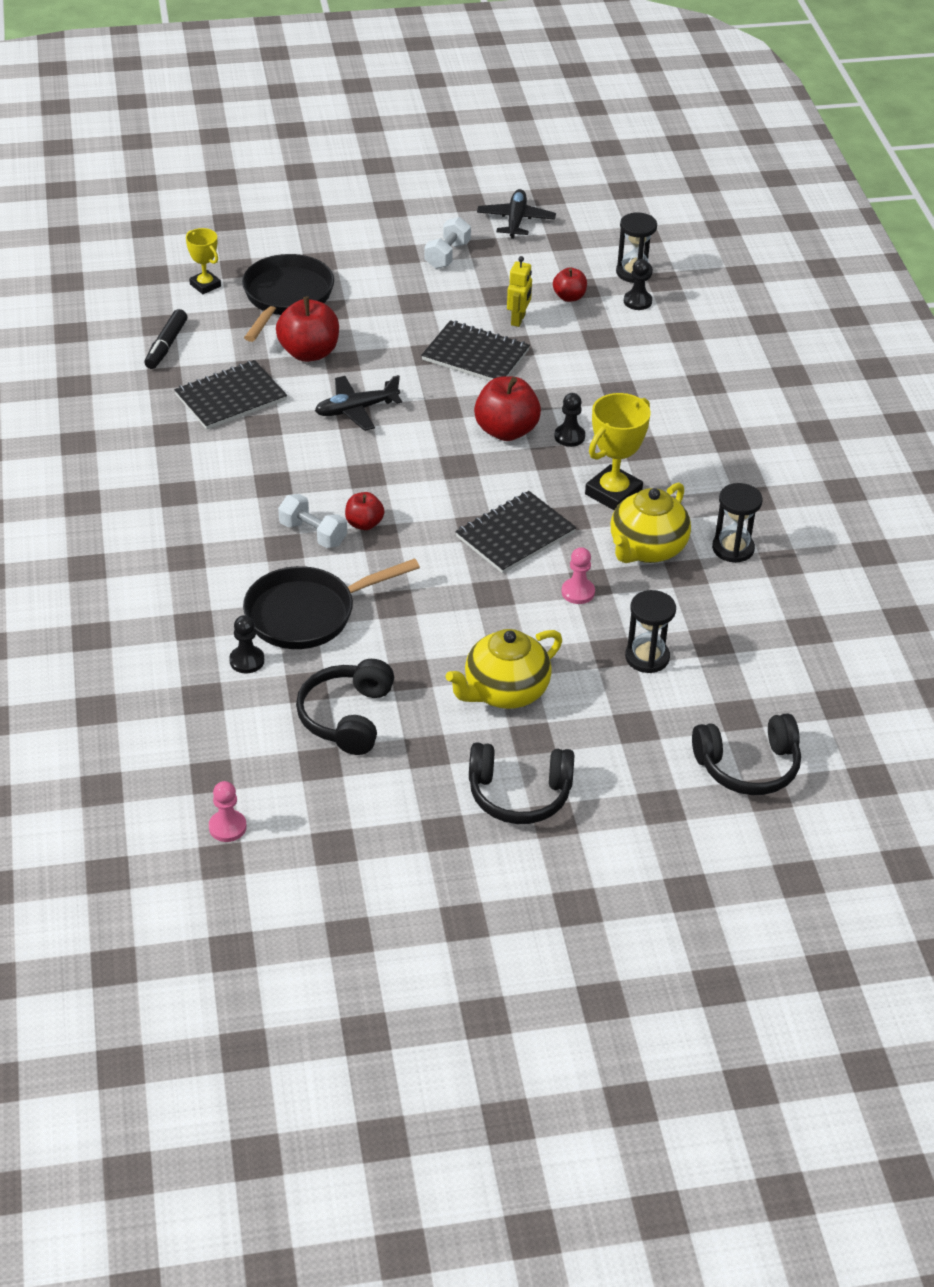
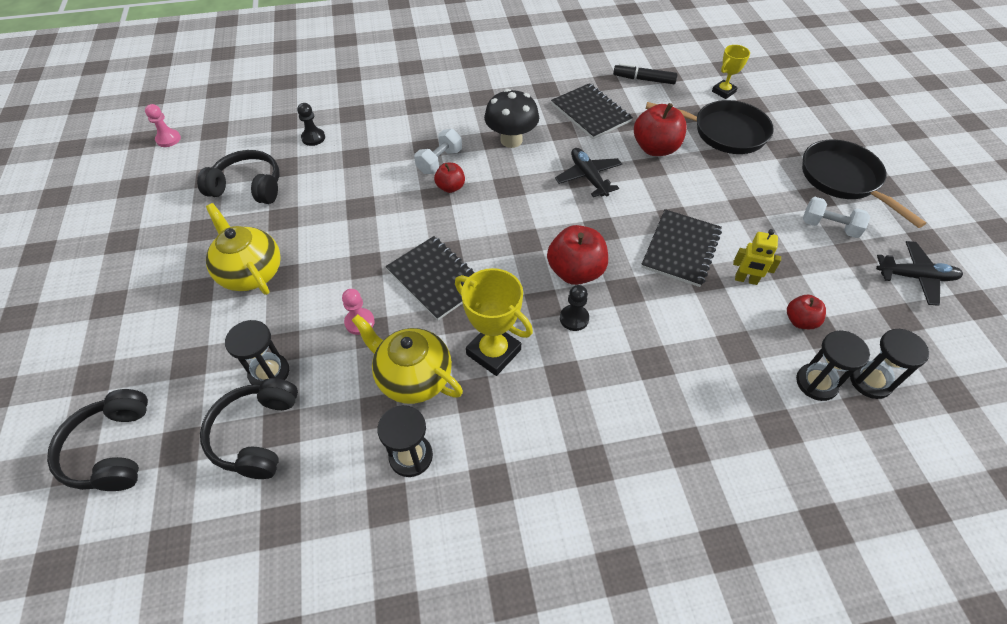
camera: 90 degrees right, 10 degrees up
(278, 469) = (511, 140): none -> black mushroom
(307, 614) = (355, 163): black pan -> black pan (843, 180)
(519, 794) = (141, 282): black headphones -> black headphones (256, 434)
(637, 301) = (816, 383): black pawn -> black hourglass

